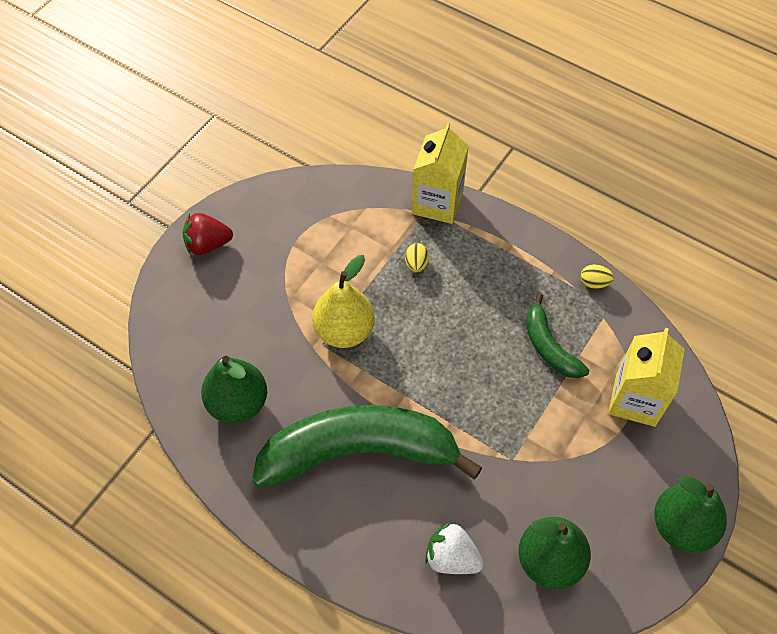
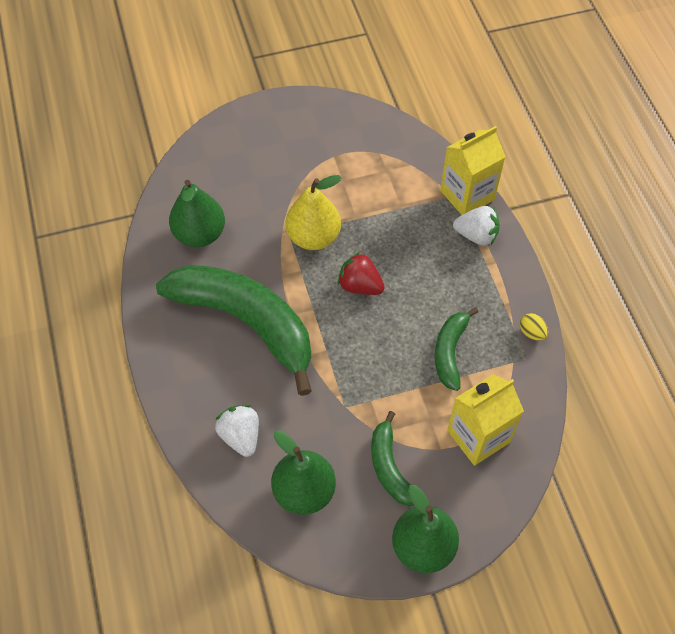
camera: 40 degrees right, 0 degrees up
(208, 244) = (277, 118): red strawberry -> red strawberry (360, 286)
(416, 264) = (408, 227): yellow egg -> none
(477, 232) = (476, 235): none -> white strawberry
(595, 481) = (389, 467): none -> green banana

